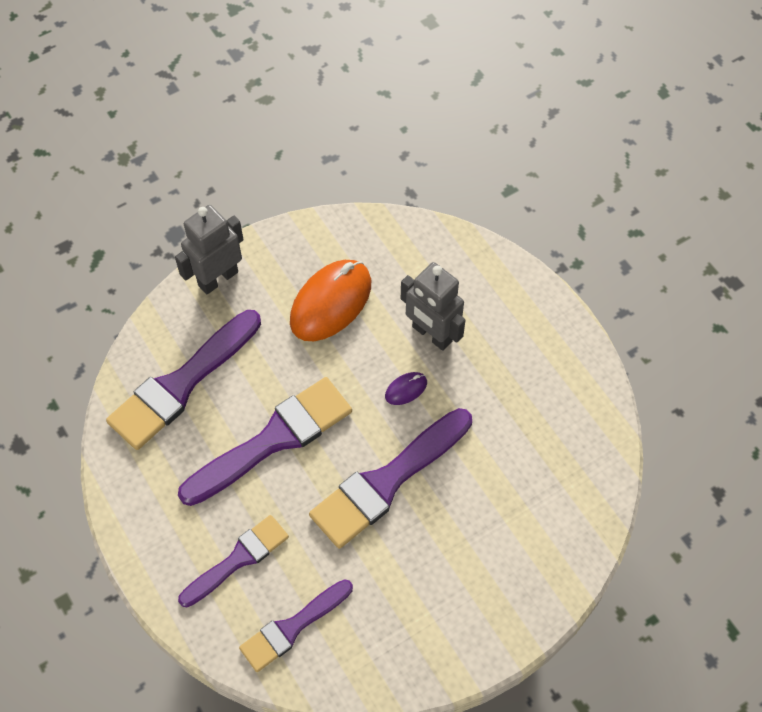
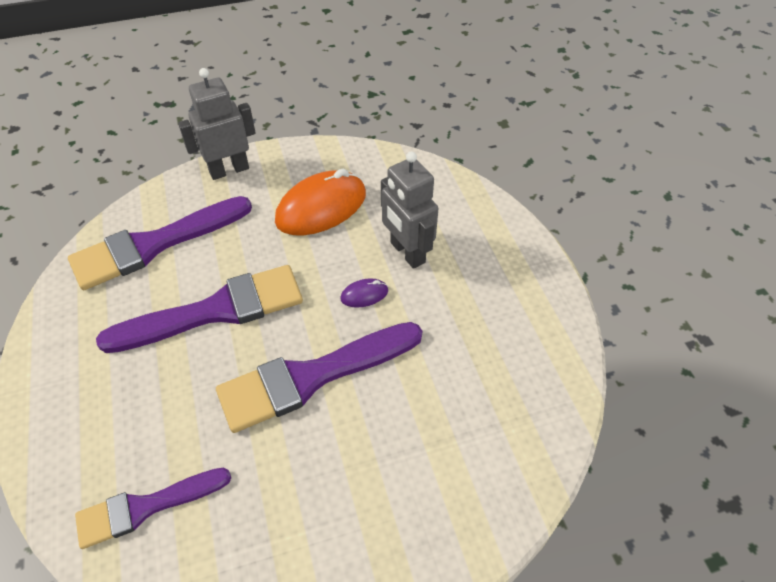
camera: 15 degrees right, 10 degrees down
(238, 559) = (125, 417): purple brush -> none

